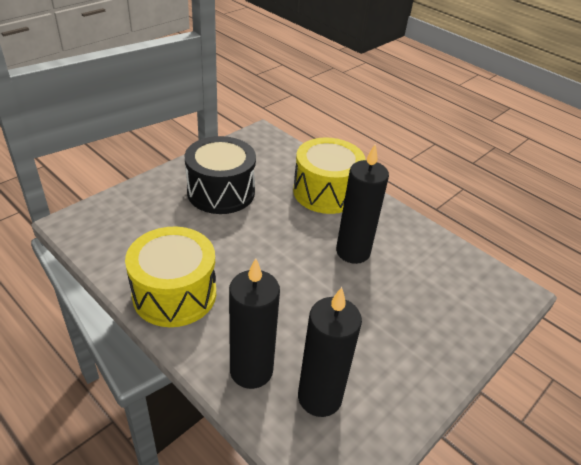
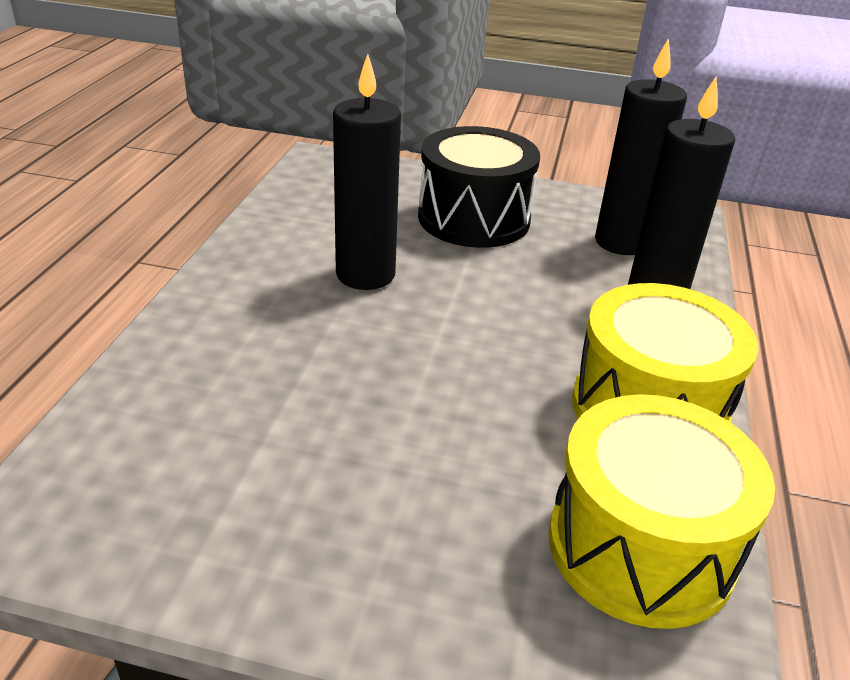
camera: 120 degrees left, 5 degrees down
(221, 192) = (344, 482): black drum -> black drum (474, 218)
(325, 192) = (224, 341): yellow drum -> yellow drum (640, 546)

